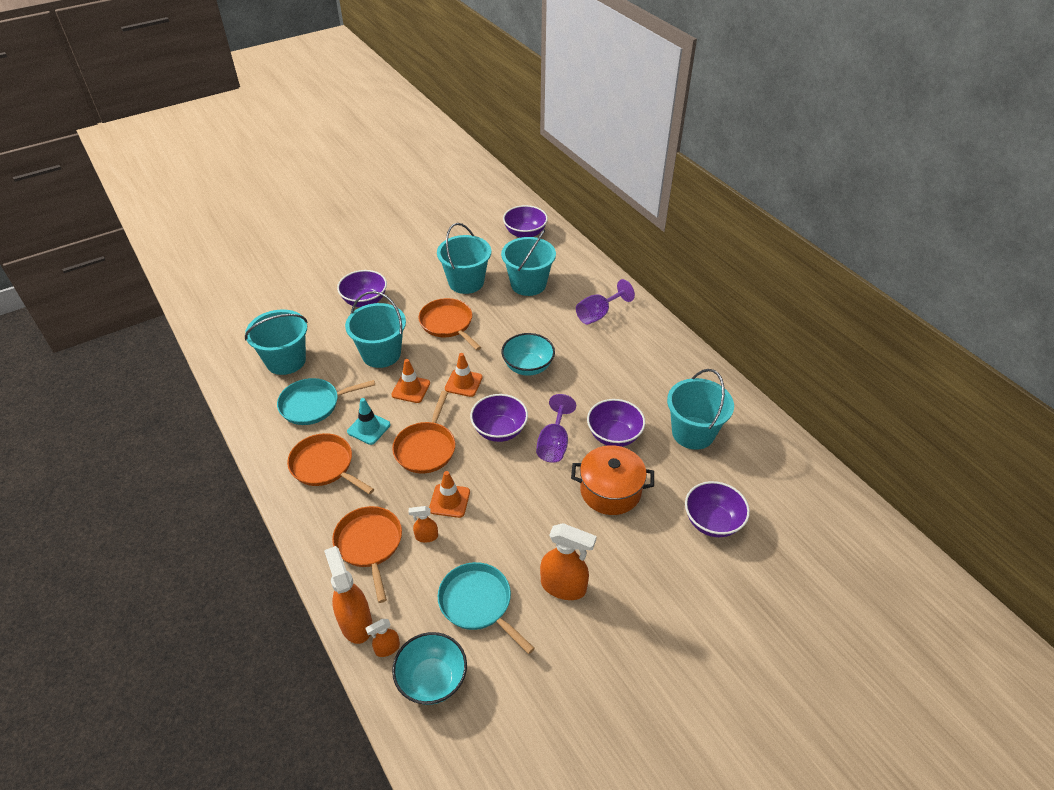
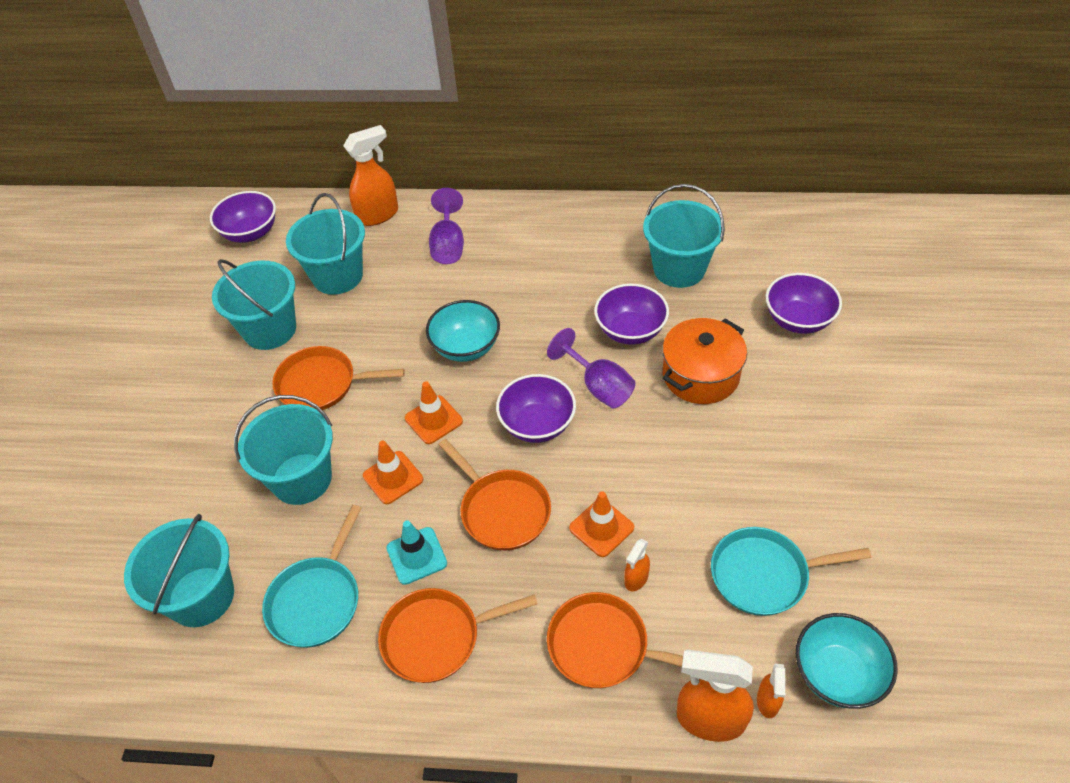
camera: 50 degrees left, 5 degrees up
(365, 301) = (186, 449): purple bowl -> none
(564, 587) = (794, 484): orange spray bottle -> orange spray bottle (378, 215)

